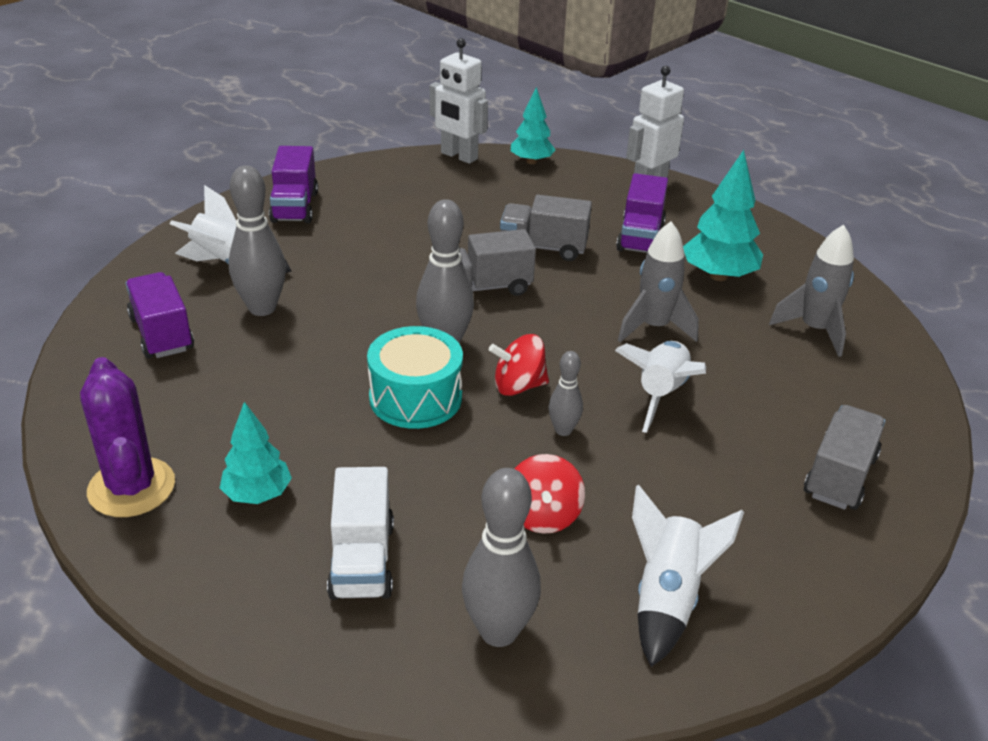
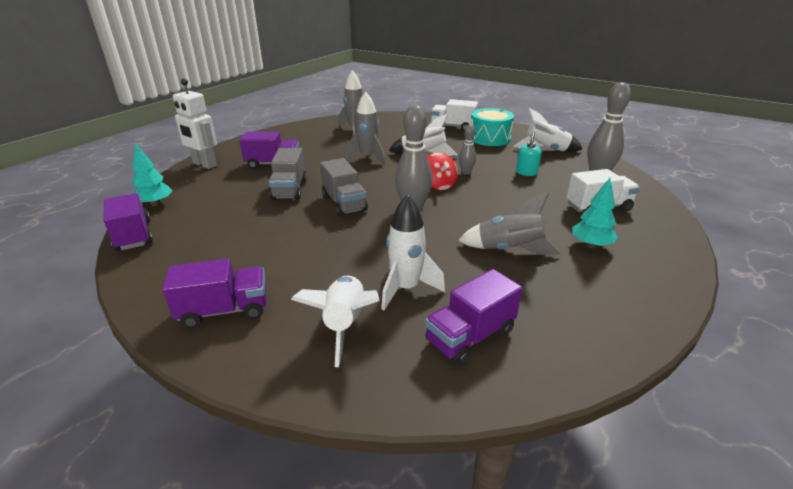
camera: 100 degrees left, 5 degrees down
(131, 487) = (636, 294): purple cactus -> none
(262, 308) = (406, 288): grey bowling pin -> white rocket
(292, 406) = (509, 250): none -> grey rocket
(415, 397) = (469, 211): turquoise drum -> turquoise drum (489, 138)
(459, 156) = (133, 235): white robot -> purple truck
(543, 515) = (526, 172): red spinning top -> turquoise soap dispenser
(718, 276) = (313, 146): turquoise tree -> none
(839, 476) = (453, 127): grey truck -> white truck

